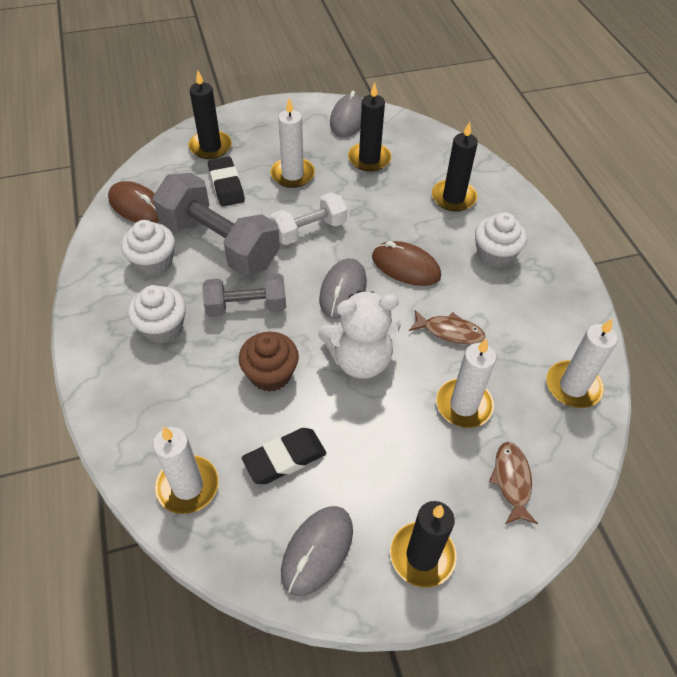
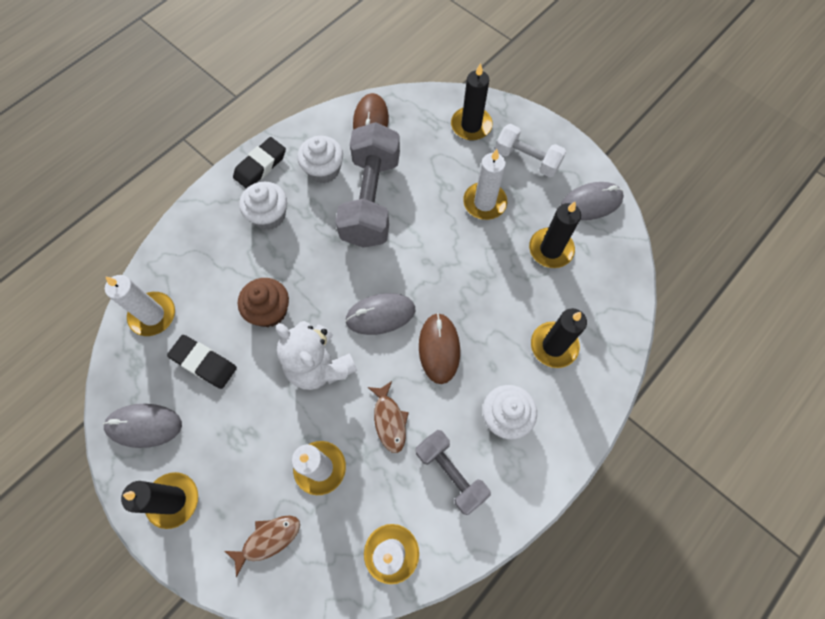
camera: 60 degrees right, 15 degrees up
(226, 185) = (436, 164): black eraser -> black eraser (260, 166)
(246, 307) = (321, 257): grey dumbbell -> grey dumbbell (450, 473)
(309, 230) = (429, 253): white dumbbell -> white dumbbell (527, 159)

